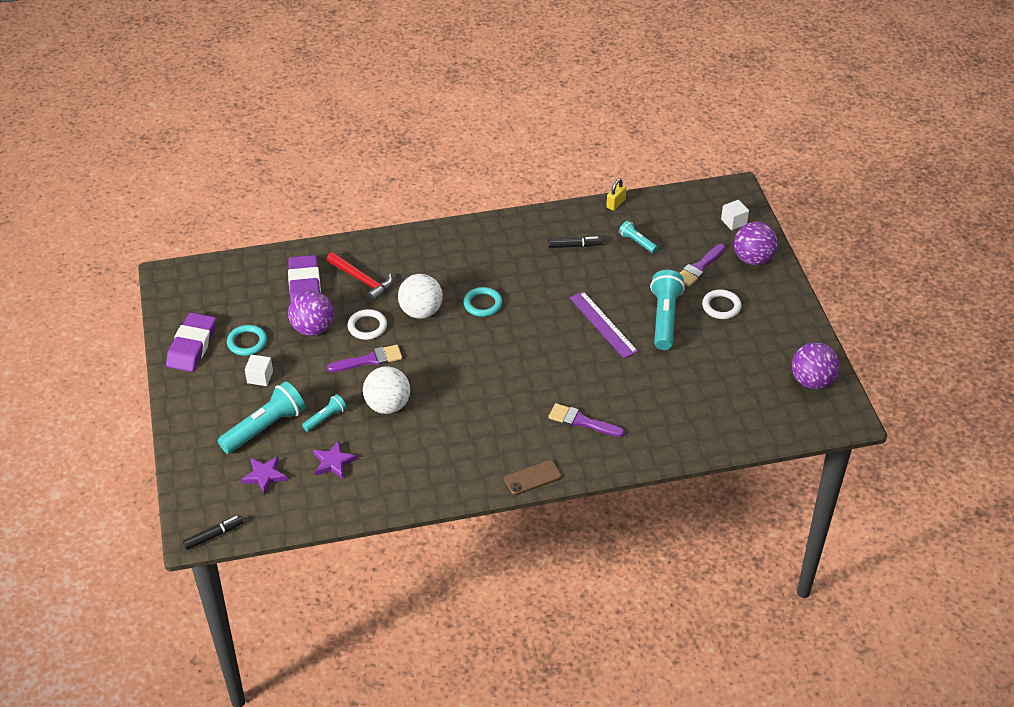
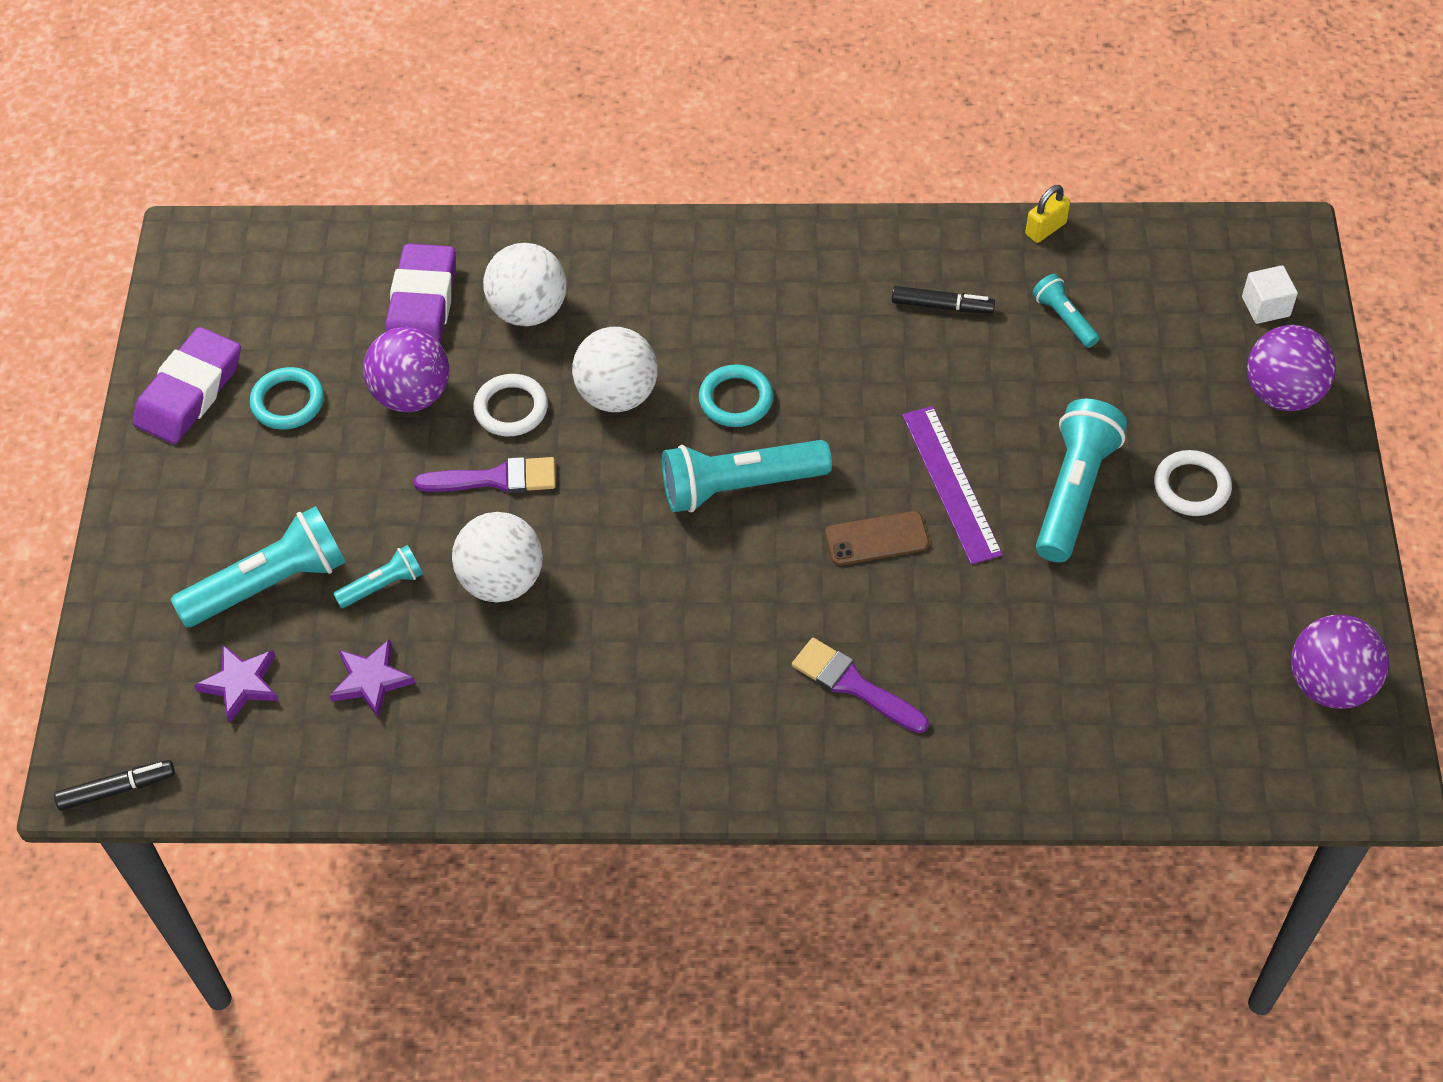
camera: 15 degrees right, 10 degrees up
(260, 377) = (290, 478): white cube -> none
(362, 280) = (528, 310): red hammer -> white ball
(496, 343) = (739, 486): none -> turquoise flashlight
(532, 478) = (727, 788): brown phone -> brown phone (876, 539)
(699, 267) = (1171, 394): purple brush -> none

